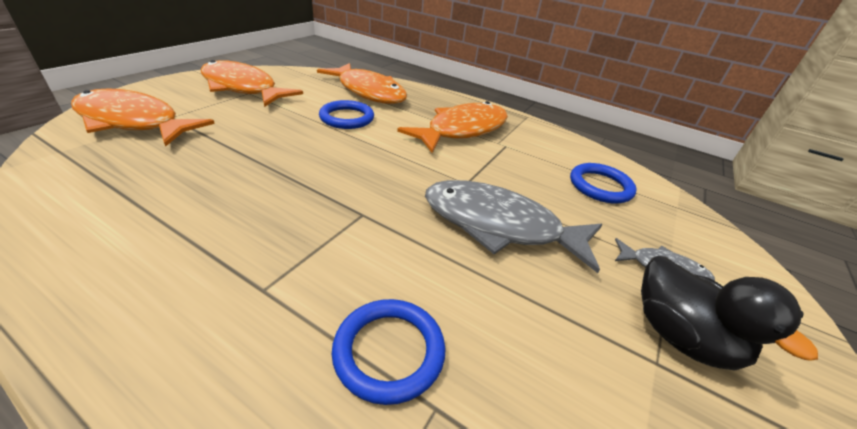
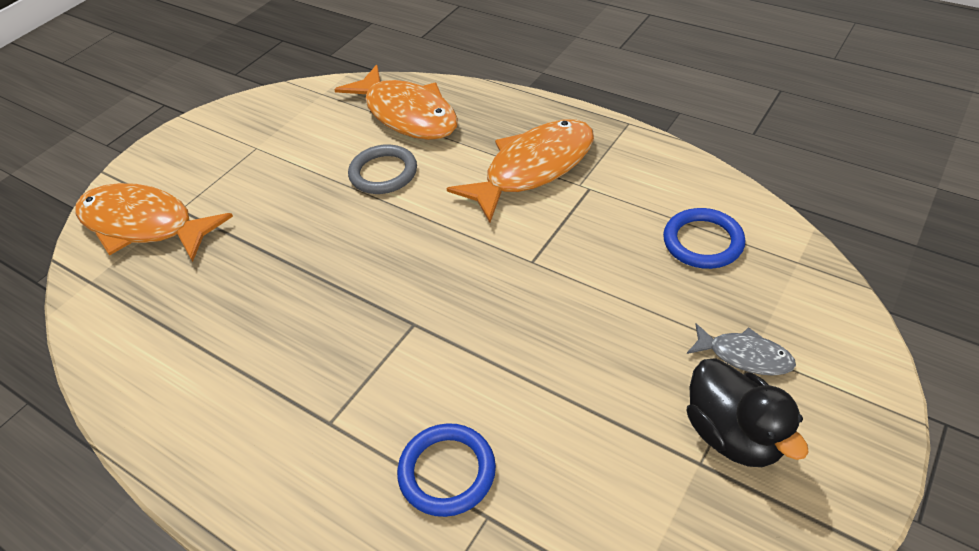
camera: 10 degrees right, 10 degrees up
(242, 88) = (247, 140): orange fish -> none
(347, 118) = (383, 173): blue ring -> grey ring
(499, 225) = (564, 320): grey fish -> none

